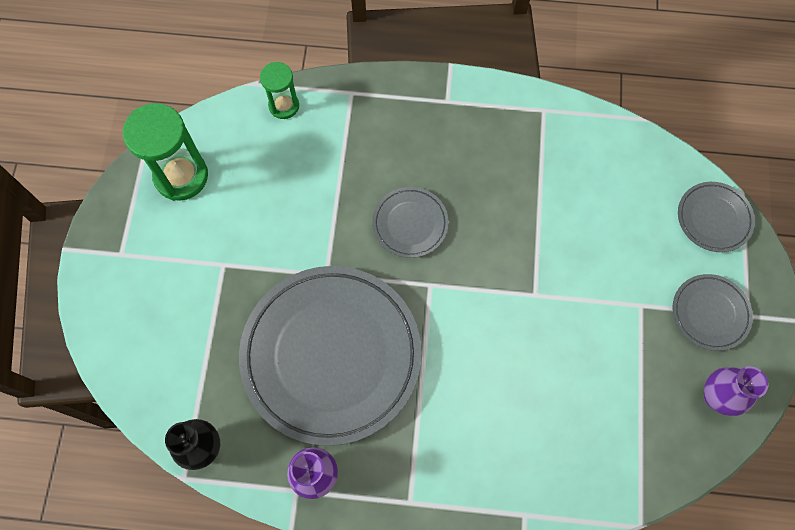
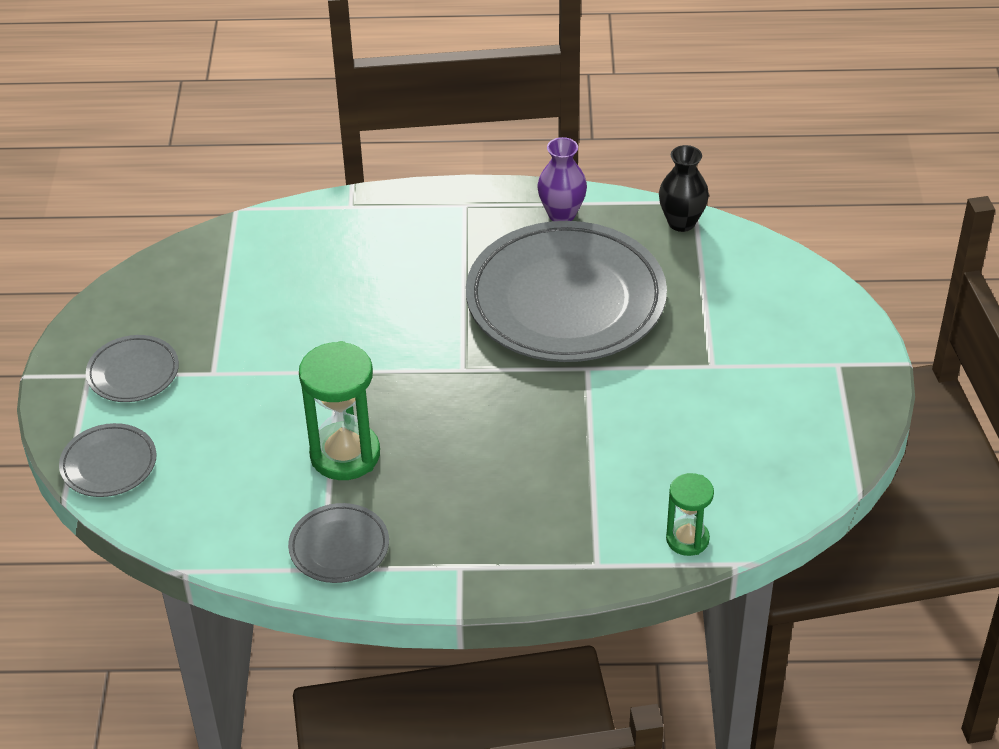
camera: 175 degrees right, 25 degrees down
(181, 176) = (796, 446): green hourglass -> green hourglass (345, 454)
(410, 224) = (494, 424): grey plate -> grey plate (339, 547)
(716, 397) = (141, 305): purple vase -> none

